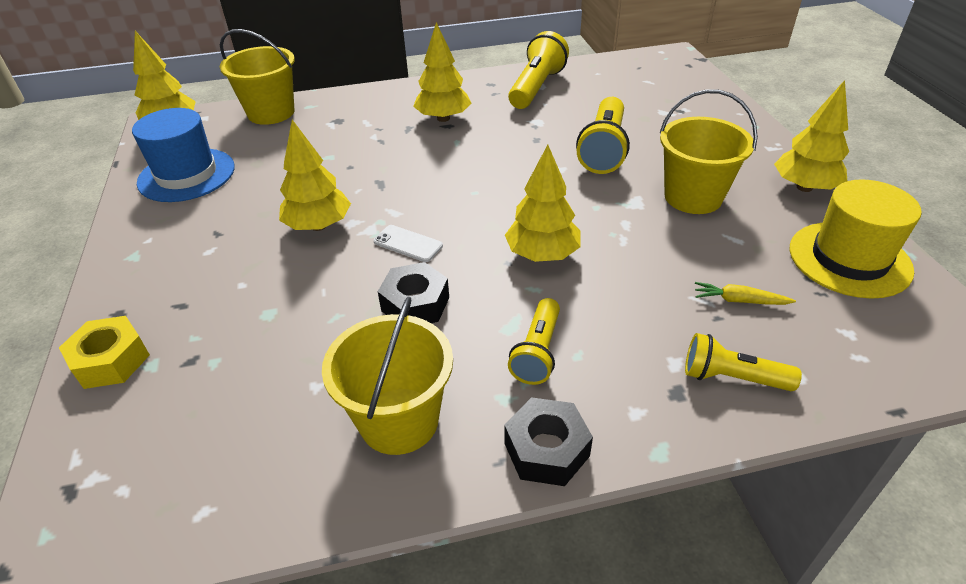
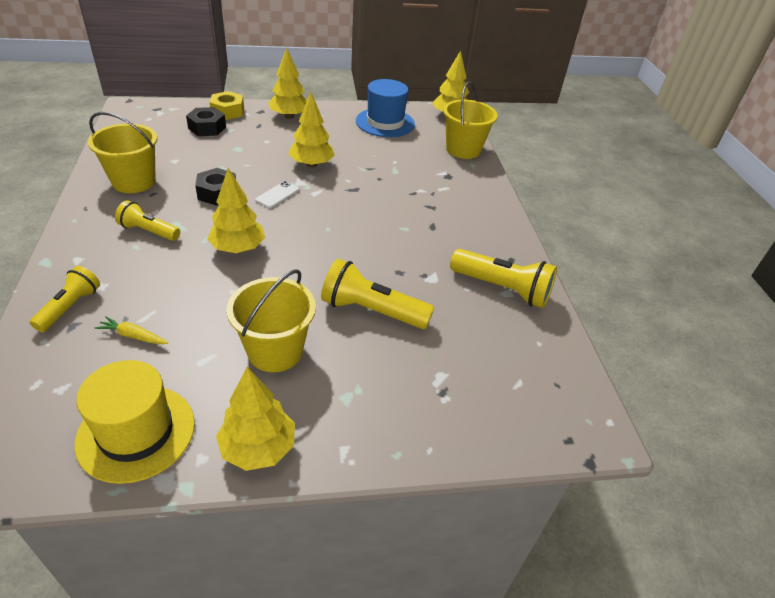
camera: 90 degrees right, 0 degrees up
(443, 118) = (445, 225): yellow tree -> yellow tree (289, 116)
(546, 449) = (79, 223): black nut -> black nut (207, 128)
(739, 300) = (133, 336): yellow carrot -> yellow carrot turned 90 degrees counterclockwise

